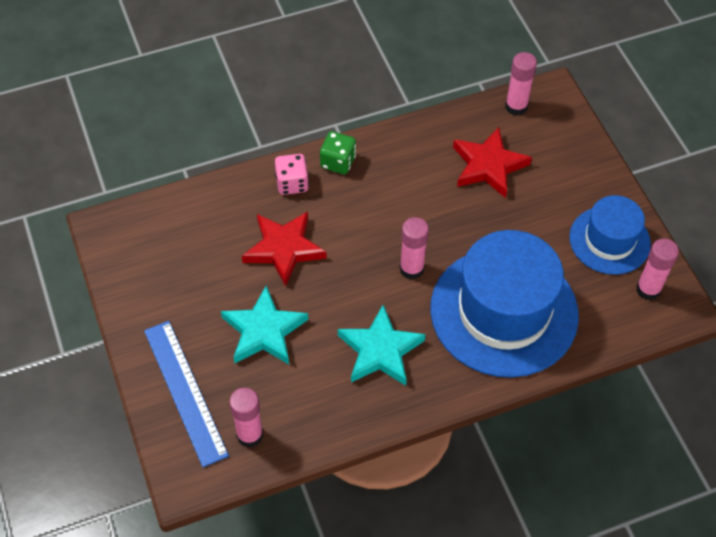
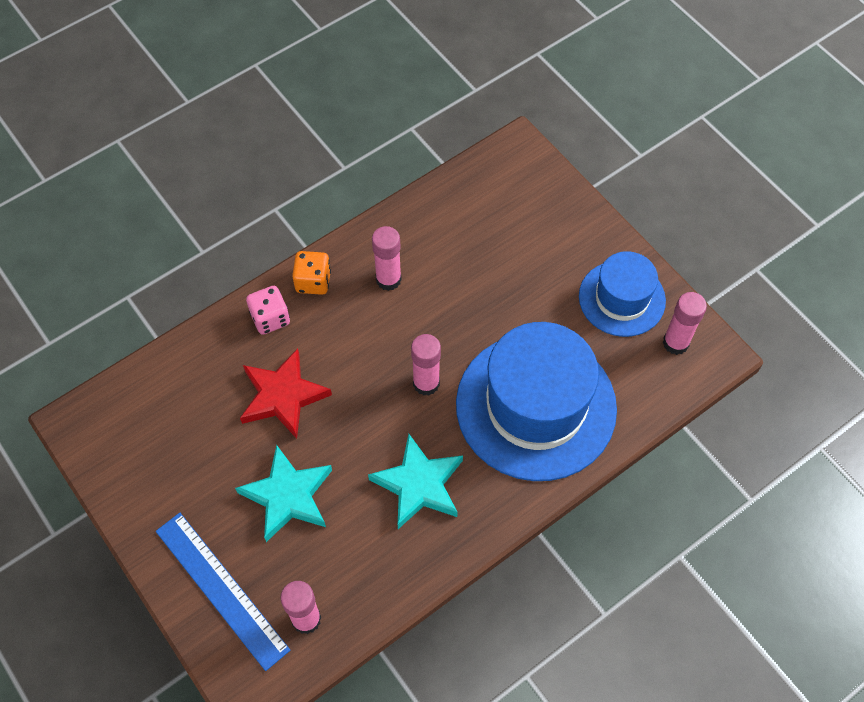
camera: 15 degrees left, 5 degrees up
(338, 162) = (313, 281): green dice -> orange dice
(488, 165) = (474, 246): red star -> none
(516, 107) = (484, 172): pink glue stick -> pink glue stick (388, 279)

